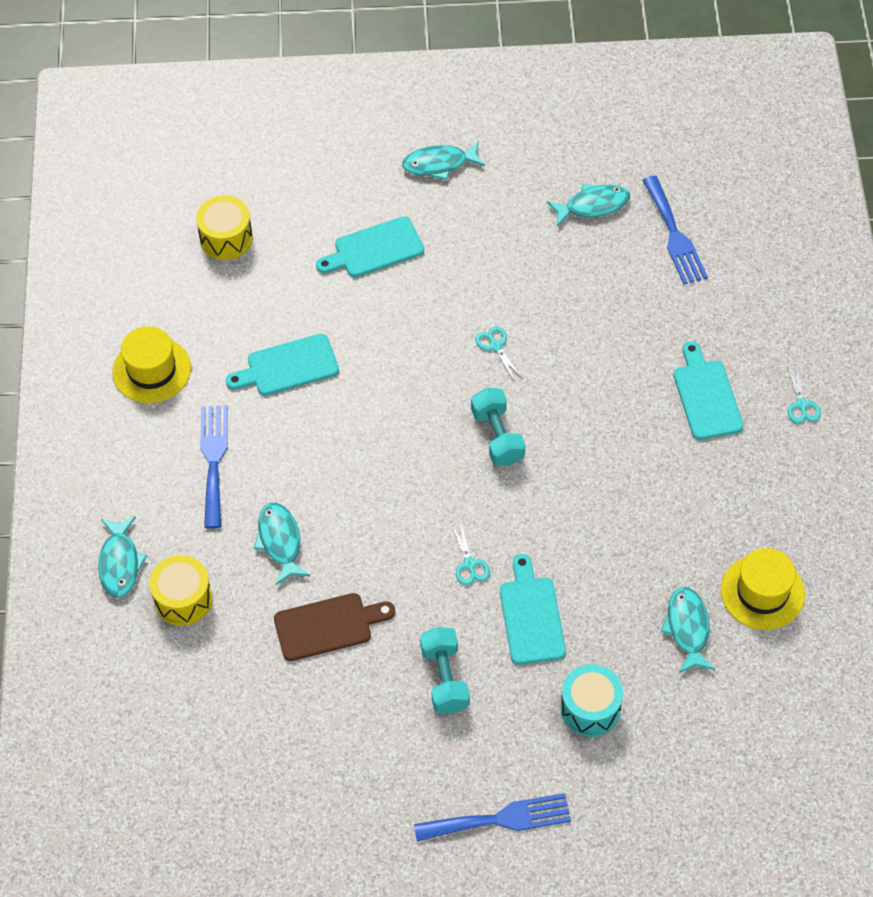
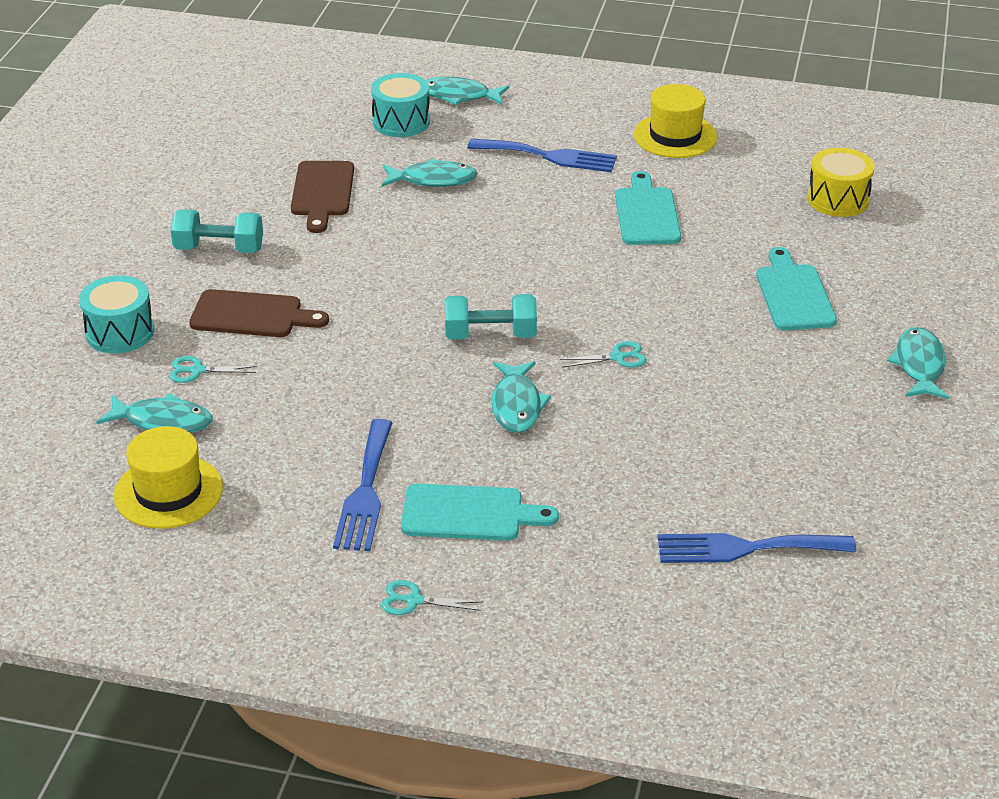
camera: 105 degrees right, 20 degrees down
(183, 599) = (401, 122): yellow drum -> turquoise drum
(469, 564) = (338, 287): turquoise scissors -> turquoise scissors (197, 370)
(500, 819) = (49, 255): blue fork -> blue fork (365, 491)
(531, 616) = (252, 315): turquoise cutting board -> brown cutting board
(593, 205) = (818, 482): turquoise fish -> turquoise fish (517, 405)

